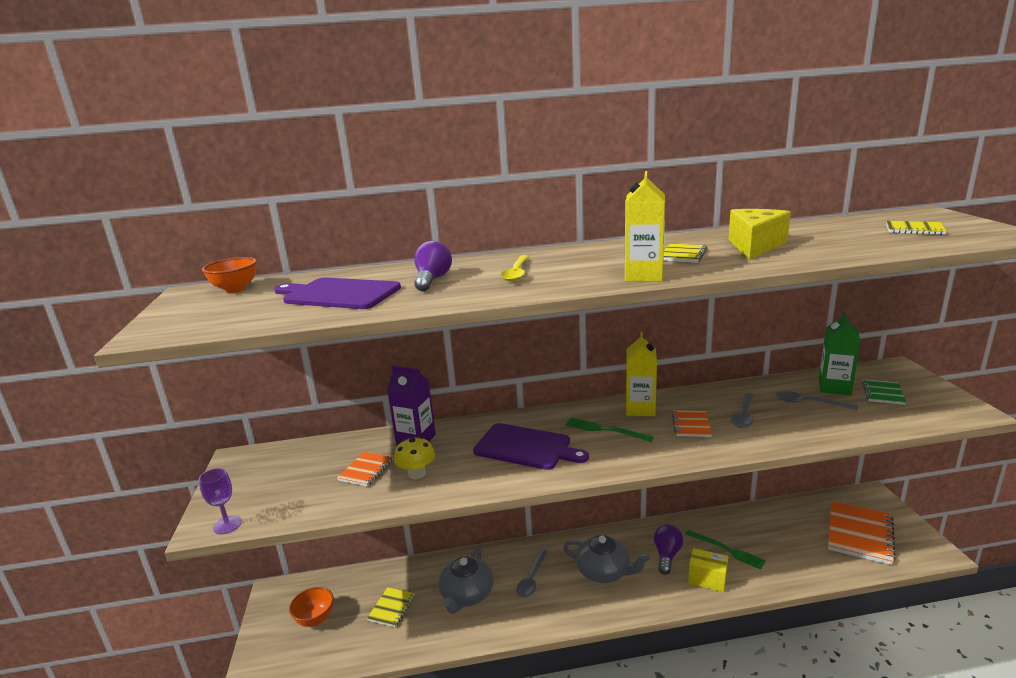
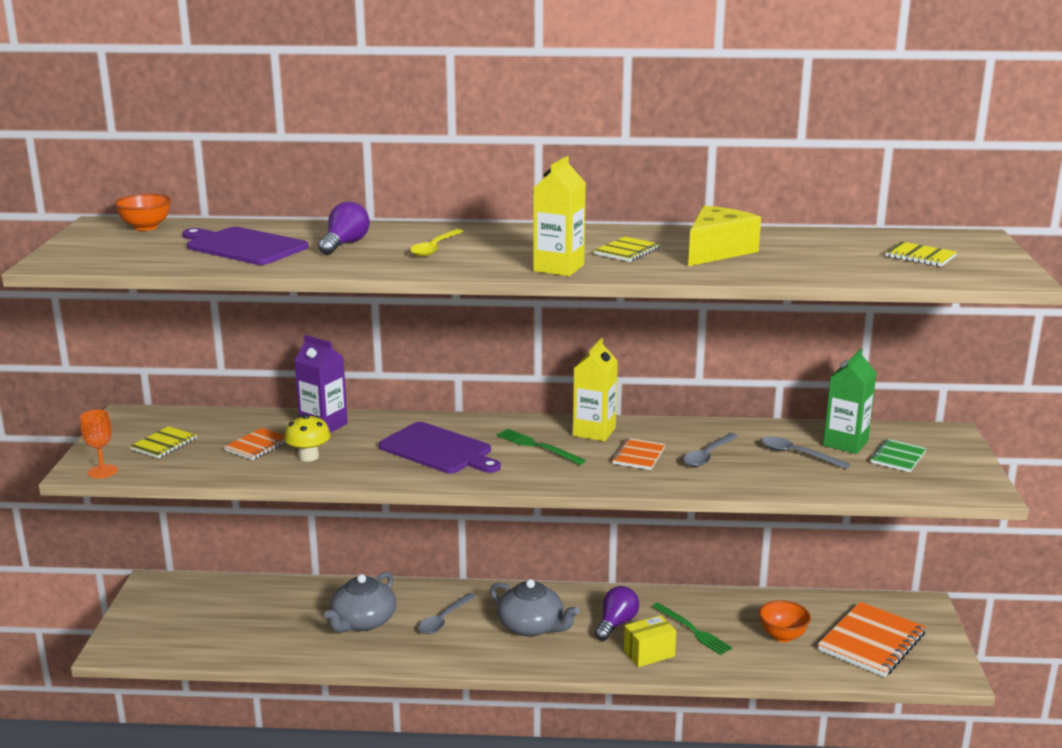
camera: 10 degrees right, 0 degrees up
(227, 525) = (102, 471): purple goblet -> orange goblet
(315, 619) = (188, 615): orange bowl -> orange bowl (782, 636)
(391, 608) = (274, 619): yellow notebook -> yellow notebook (164, 444)
(707, 579) = (649, 654): yellow box -> yellow box turned 60 degrees counterclockwise

